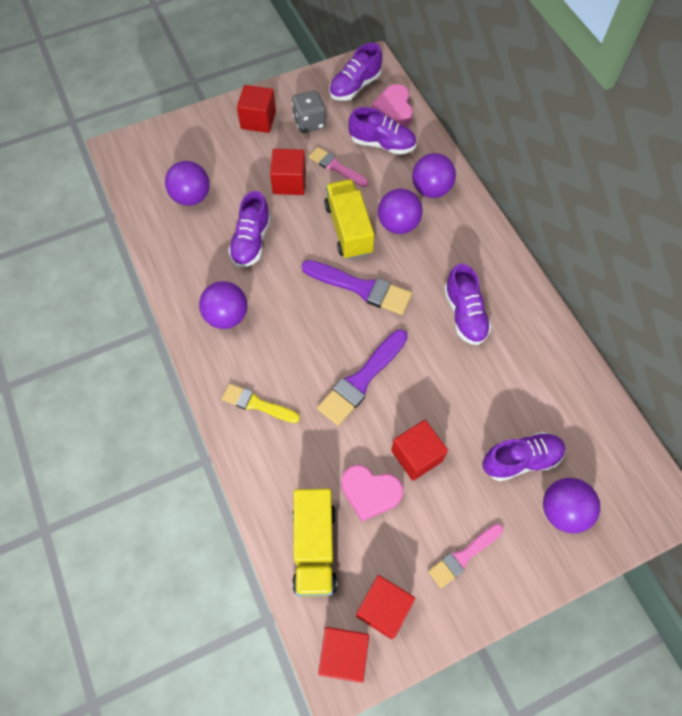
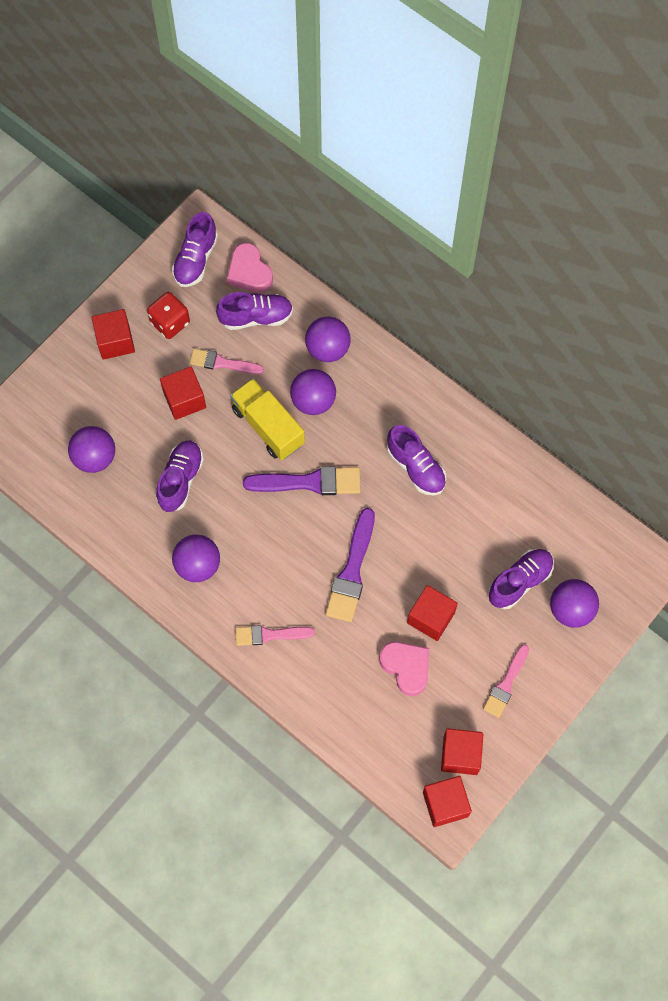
camera: 25 degrees left, 5 degrees up
(251, 241) = (180, 480): purple shoe -> purple shoe turned 150 degrees counterclockwise
(257, 404) = (270, 635): yellow brush -> pink brush
(309, 122) = (170, 322): grey dice -> red dice
(314, 547) = (381, 733): yellow truck -> none
(370, 493) = (406, 667): pink heart -> pink heart turned 120 degrees counterclockwise

